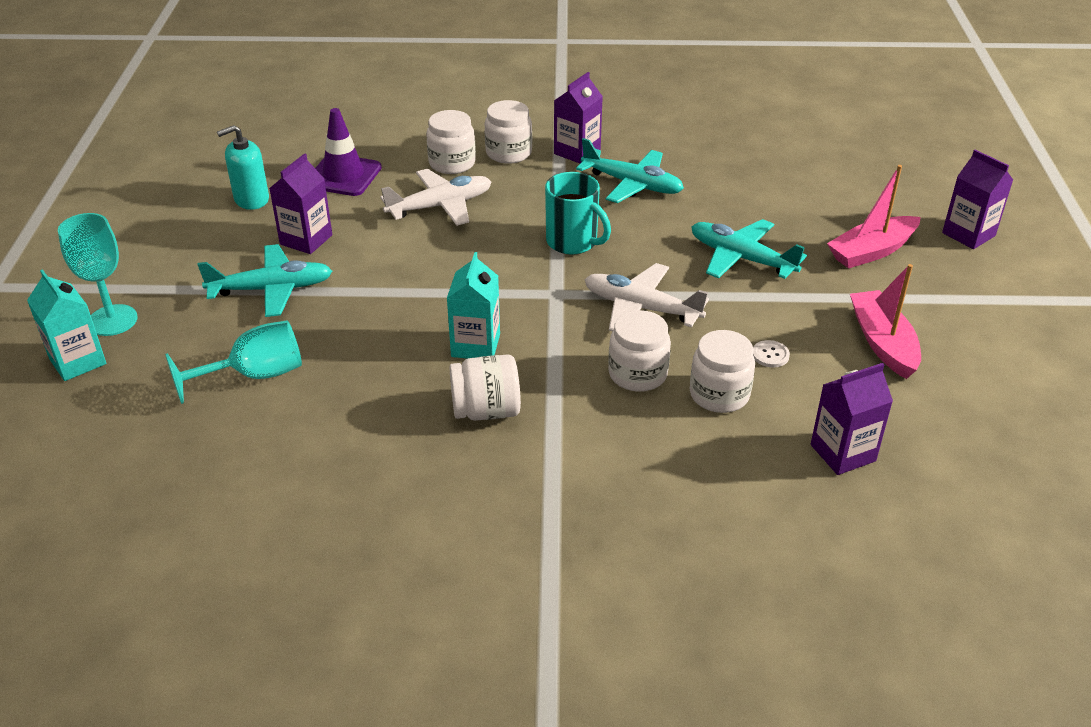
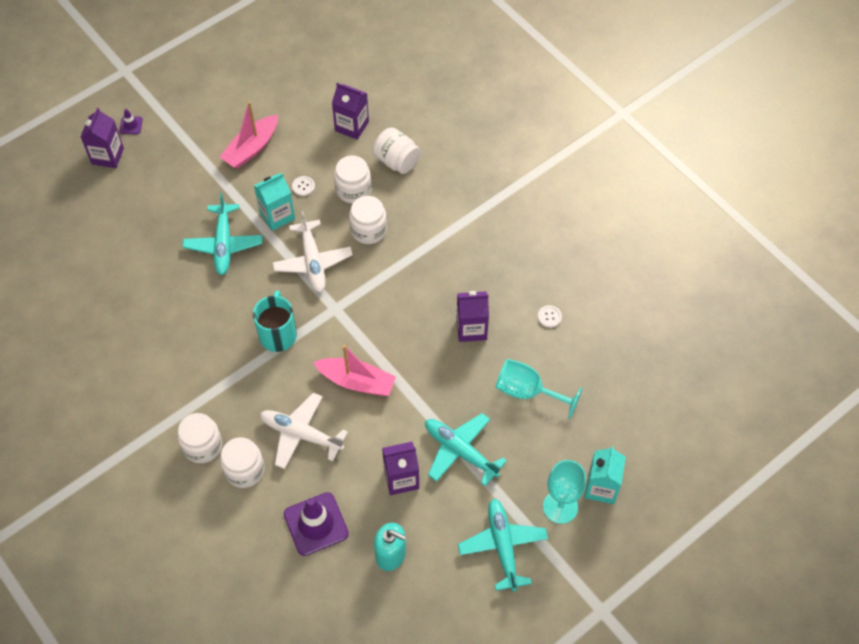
camera: 130 degrees left, 20 degrees up
(312, 457) = (549, 317): none -> white button
(475, 345) = (412, 312): turquoise carton -> turquoise carton (277, 215)
(486, 411) = (453, 272): white jar -> white jar (396, 161)
(577, 152) = (167, 406): purple carton -> purple carton (471, 328)
(632, 184) = (185, 346): turquoise plane -> turquoise plane (503, 546)
(872, 251) = (164, 190): pink boat -> pink boat (357, 381)
(1011, 268) = (131, 125): none -> purple traffic cone

